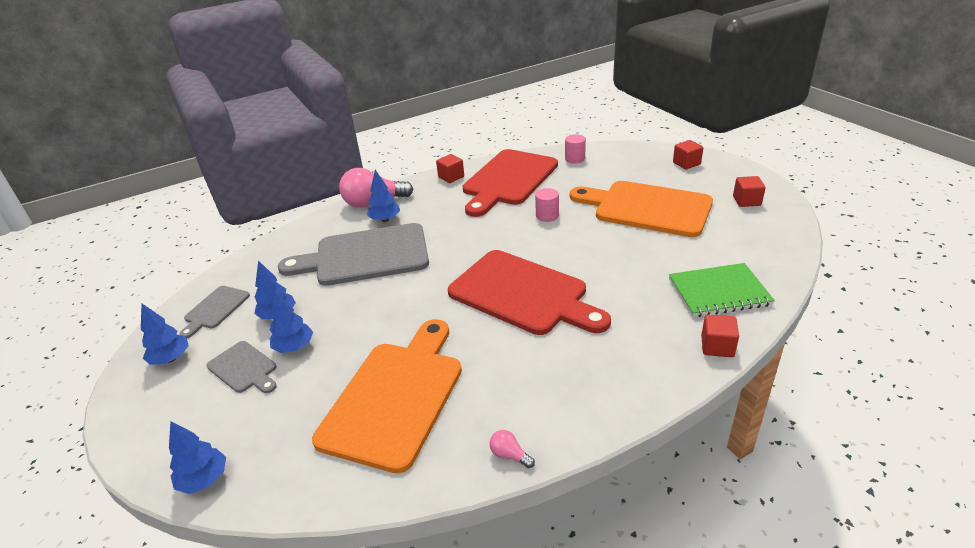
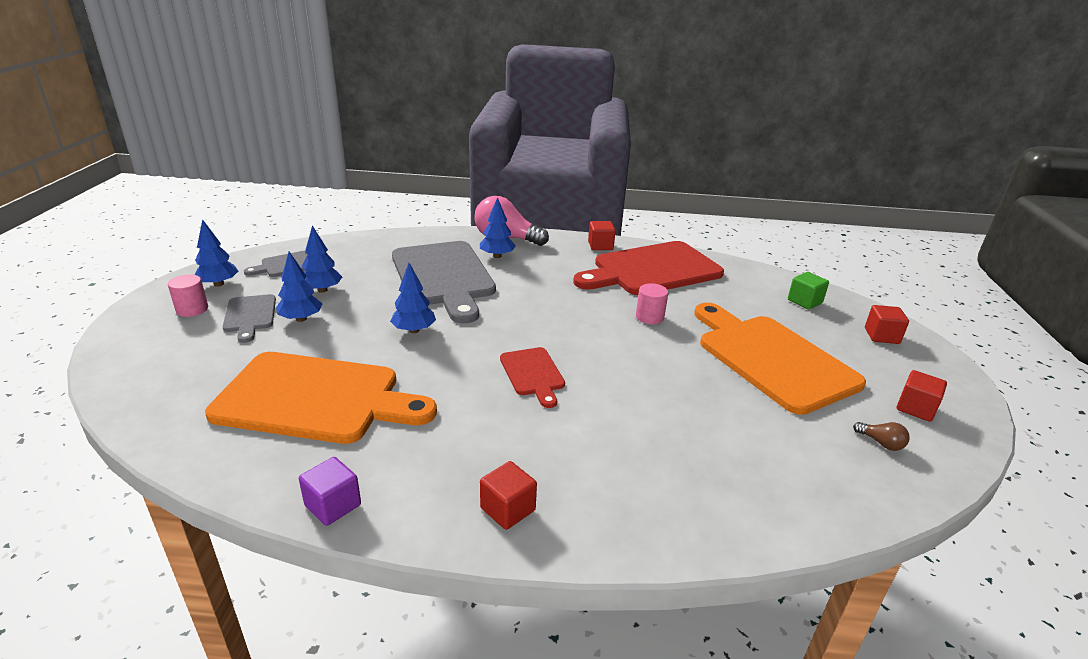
camera: 30 degrees right, 5 degrees down
(204, 479) = (122, 378): blue tree -> blue tree (414, 330)
(365, 256) = (443, 277): grey cutting board -> grey cutting board turned 135 degrees counterclockwise
(396, 397) = (316, 399): orange cutting board -> orange cutting board turned 45 degrees clockwise
(509, 455) = (333, 505): pink light bulb -> purple cube
(523, 294) = (533, 374): red cutting board -> red cutting board, size x0.48
(575, 159) = (748, 279): pink cylinder -> pink cylinder (192, 309)
(623, 160) = (804, 301): none -> green cube
(717, 346) = (671, 538): red cube -> red cube (507, 509)
(718, 292) = (748, 484): green notebook -> none
(752, 231) = (881, 443): none -> brown light bulb

